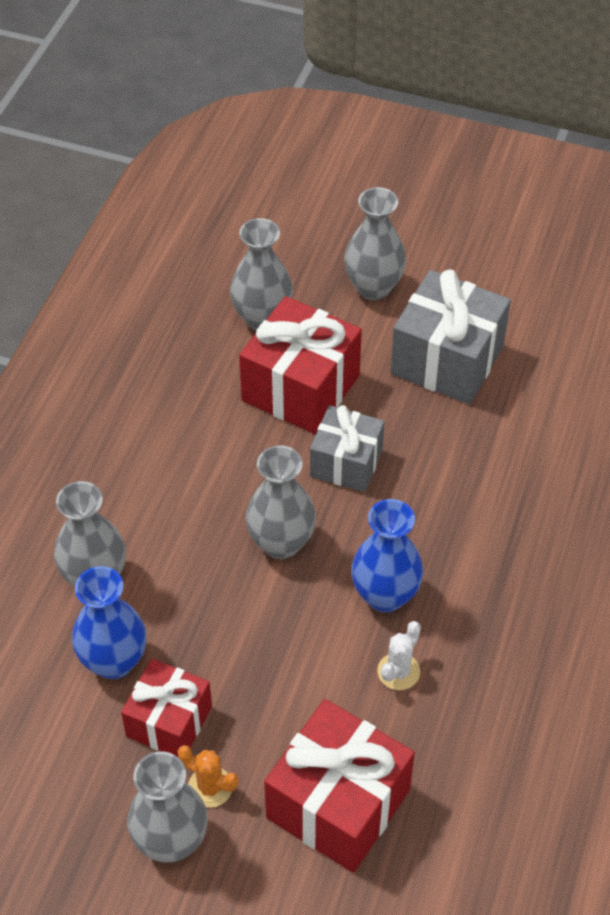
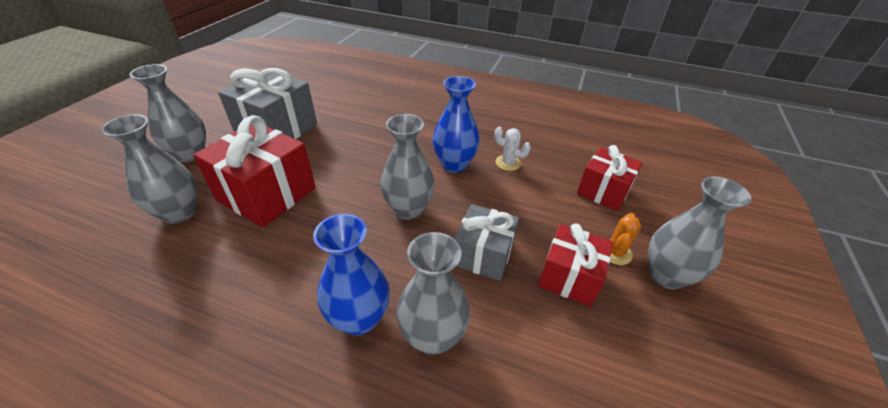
camera: 90 degrees left, 10 degrees down
(114, 661) = (521, 317): blue vase -> blue vase (359, 318)
(338, 803) = (603, 191): red gift -> red gift, size x0.64
(346, 463) = (345, 175): grey gift -> grey gift (483, 255)

